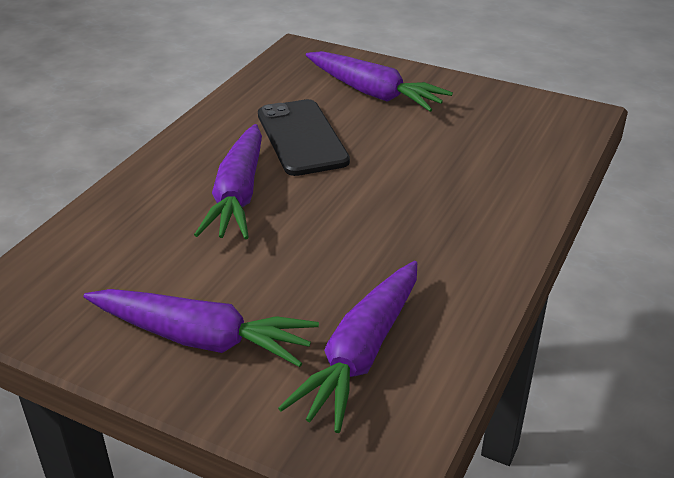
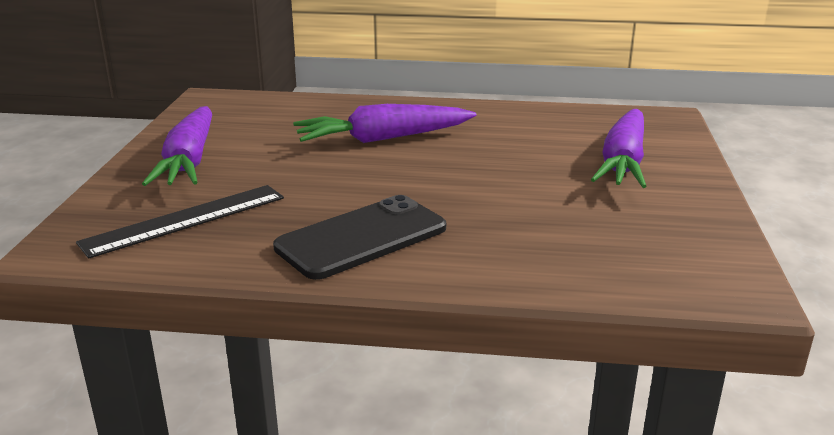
camera: 70 degrees right, 10 degrees down
(302, 138) = (498, 146): black phone -> black phone (362, 238)
(361, 354) = (185, 220): purple carrot -> black ruler

